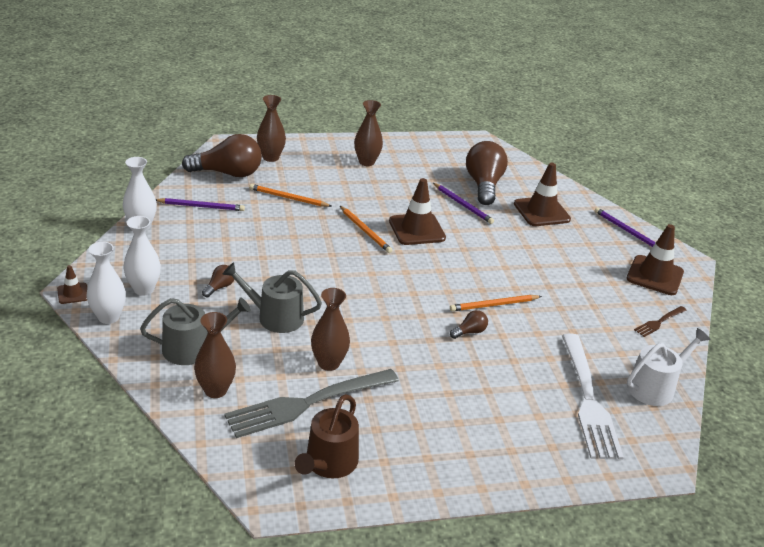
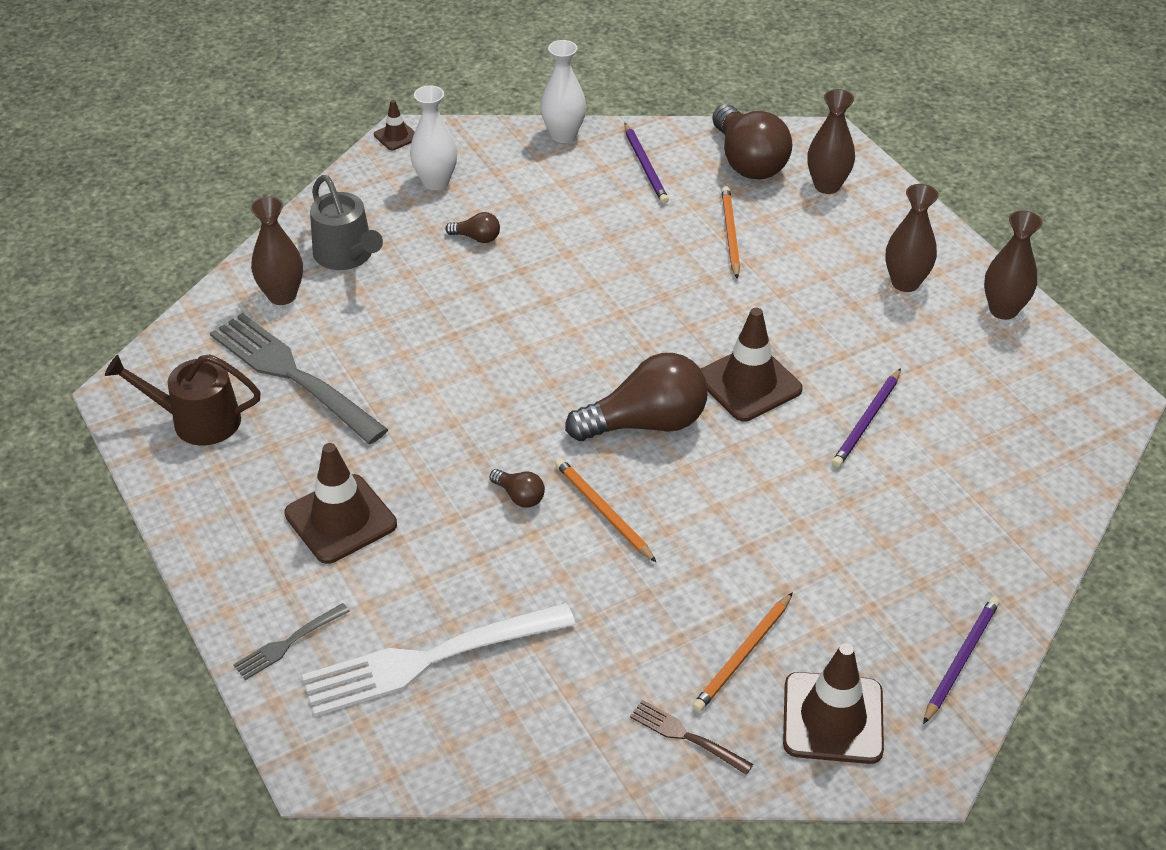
camera: 75 degrees right, 10 degrees up
(108, 317) = (369, 176): white vase -> none
(275, 317) = (444, 301): grey watering can -> none
(328, 363) = (376, 373): brown vase -> brown vase (1003, 310)
(365, 231) = (702, 330): orange pencil -> orange pencil (743, 655)
(483, 185) = (955, 434): brown light bulb -> brown light bulb (646, 423)
(541, 212) = (929, 526): brown traffic cone -> brown traffic cone (340, 519)
(561, 459) = (288, 643): none -> grey fork
(655, 387) = (501, 744): white watering can -> none

